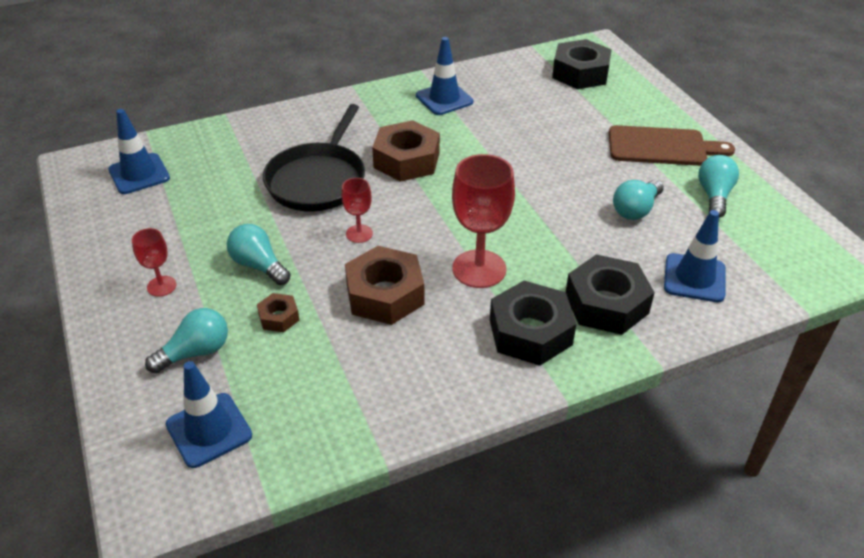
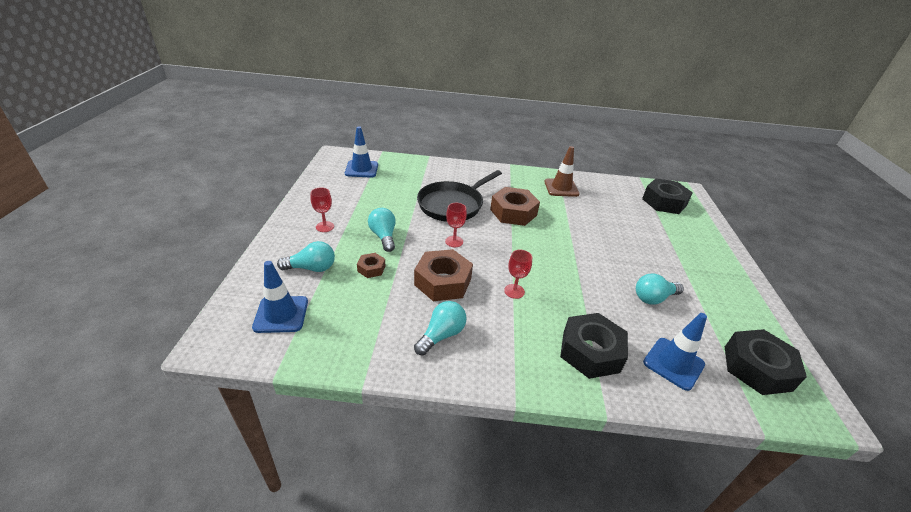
camera: 25 degrees right, 5 degrees down
(444, 99) = (561, 188): blue traffic cone -> brown traffic cone
(479, 269) = (514, 291): red goblet -> red goblet, size x0.52
(530, 332) = (521, 346): black nut -> black nut (757, 368)
(662, 147) = (699, 265): brown cutting board -> none
(714, 195) = (724, 312): turquoise light bulb -> turquoise light bulb (441, 335)

